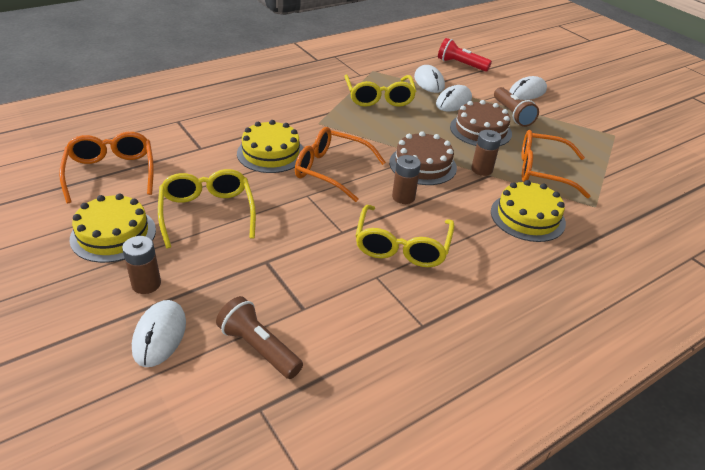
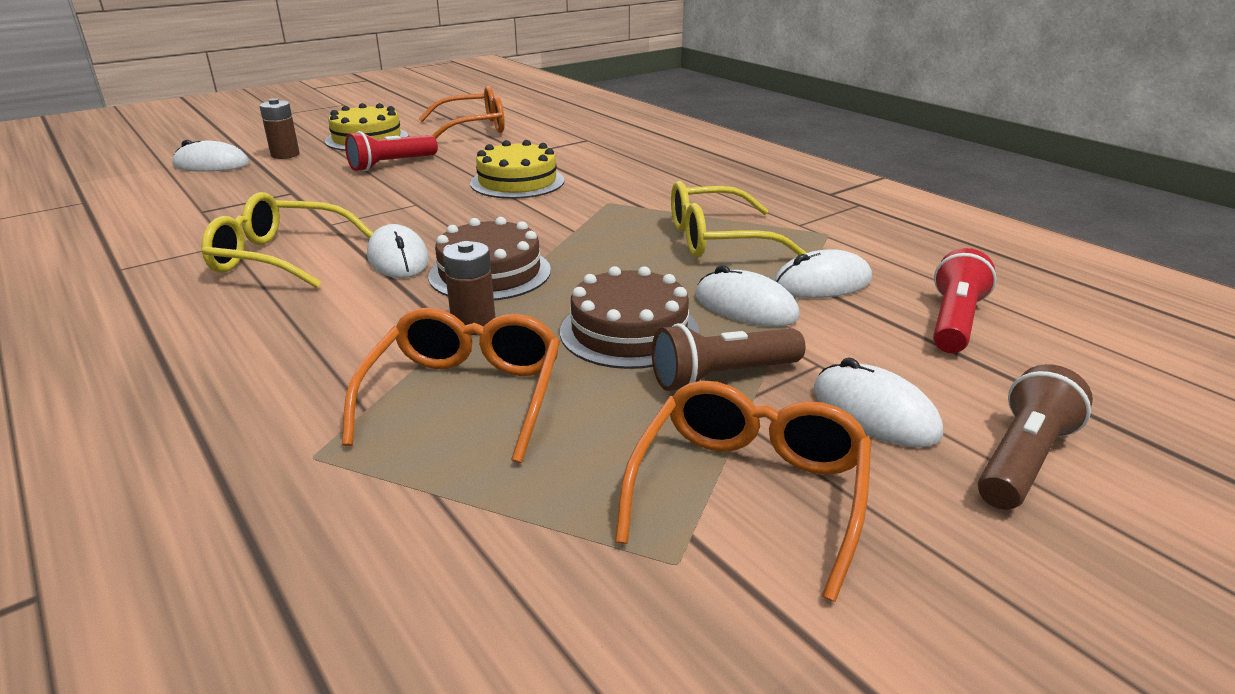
camera: 90 degrees right, 10 degrees down
(207, 213) = (391, 165): yellow glasses -> red flashlight
(258, 348) = (161, 197): brown flashlight -> brown flashlight (1022, 460)
(331, 170) = (474, 213): orange glasses -> orange glasses (749, 491)
(403, 197) = (398, 258): brown battery -> white mouse
(527, 217) = (306, 362): yellow cake -> none

